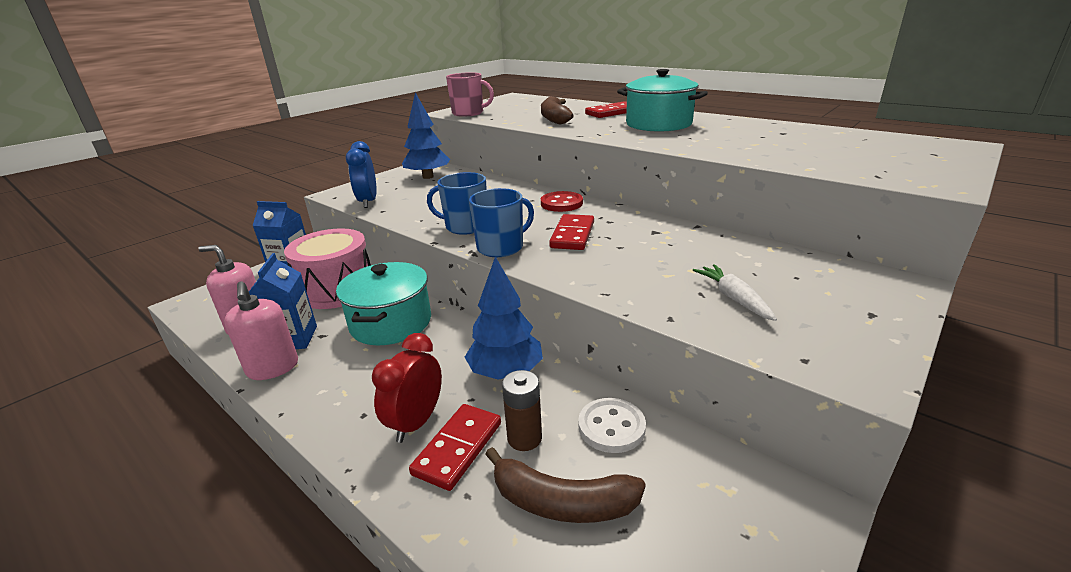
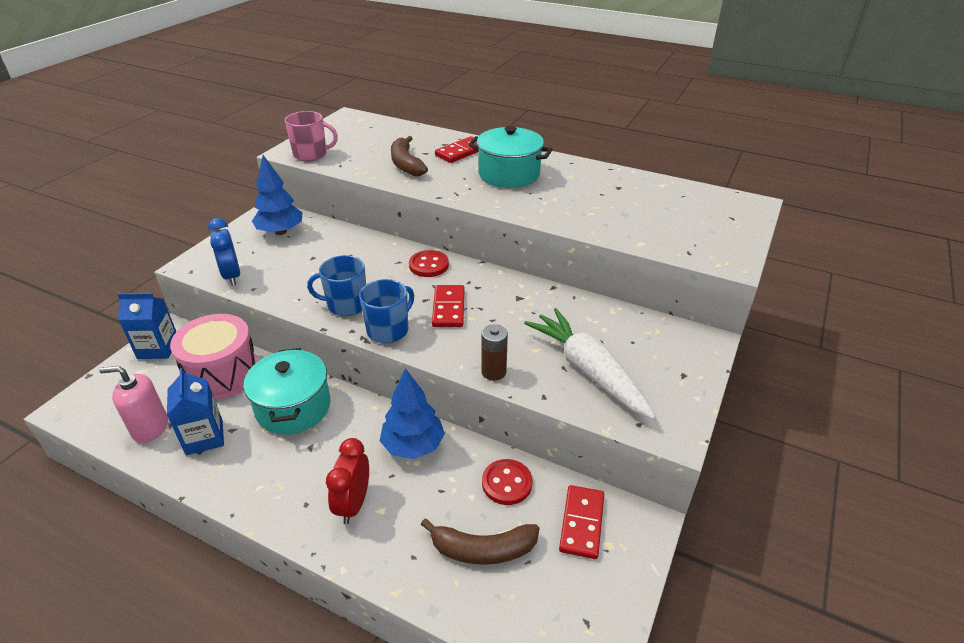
camera: 15 degrees left, 10 degrees up
(273, 368) = (201, 471): pink soap dispenser -> none
(458, 448) = (395, 520): red domino -> red domino (582, 523)
(524, 438) = (444, 503): brown battery -> brown battery (493, 372)
(611, 427) = (507, 483): white button -> red button
(733, 298) = (588, 370): white carrot -> white carrot, size x2.01

